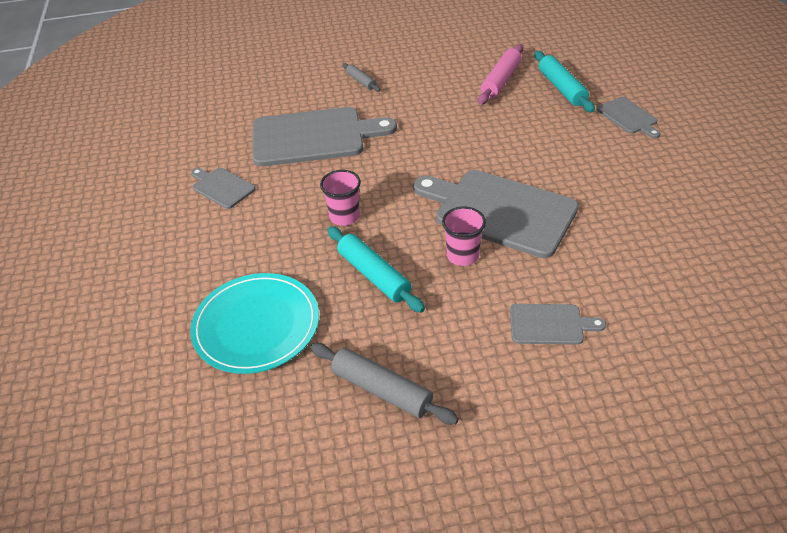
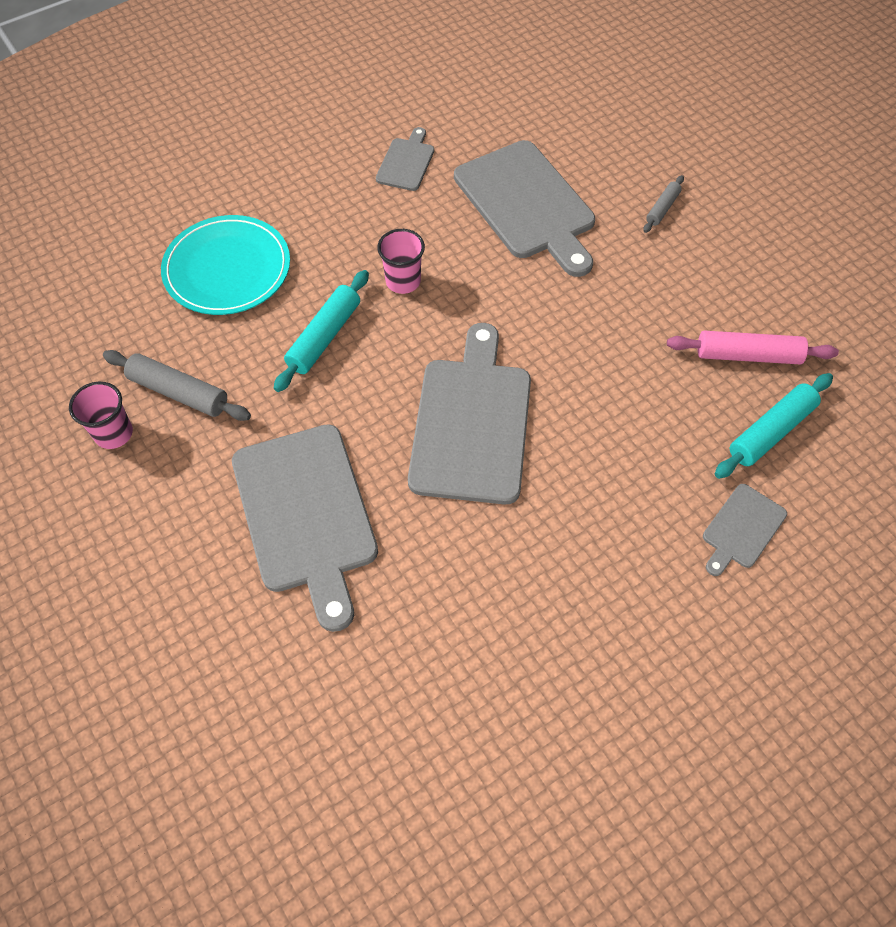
camera: 65 degrees right, 15 degrees up
(382, 390) = (179, 392): grey rolling pin -> grey rolling pin turned 75 degrees counterclockwise
(462, 255) = (383, 406): pink cup -> pink cup (114, 433)
(550, 324) = (306, 515): grey cutting board -> grey cutting board, size x2.07

